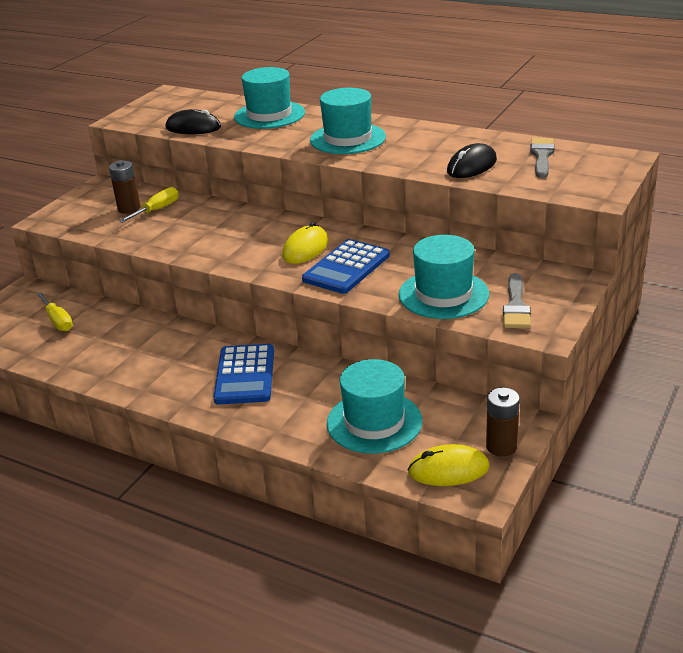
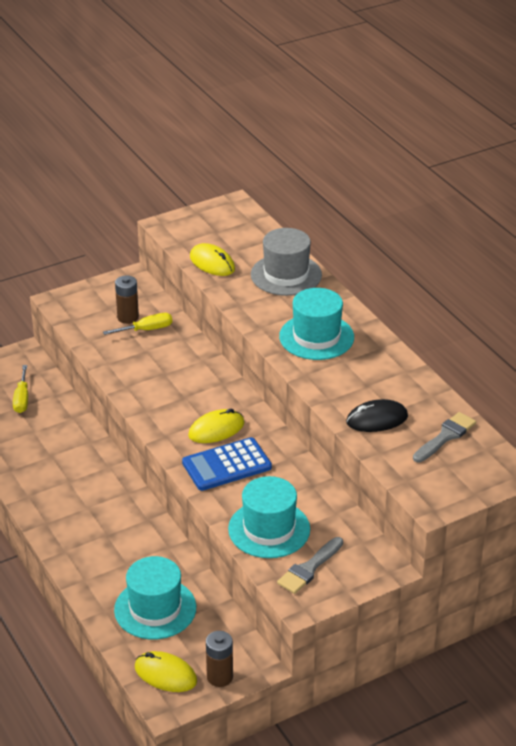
camera: 30 degrees right, 5 degrees up
(193, 127) = (212, 263): black mouse -> yellow mouse
(245, 375) = (106, 519): blue calculator -> none
(269, 115) = (286, 275): turquoise hat -> grey hat

